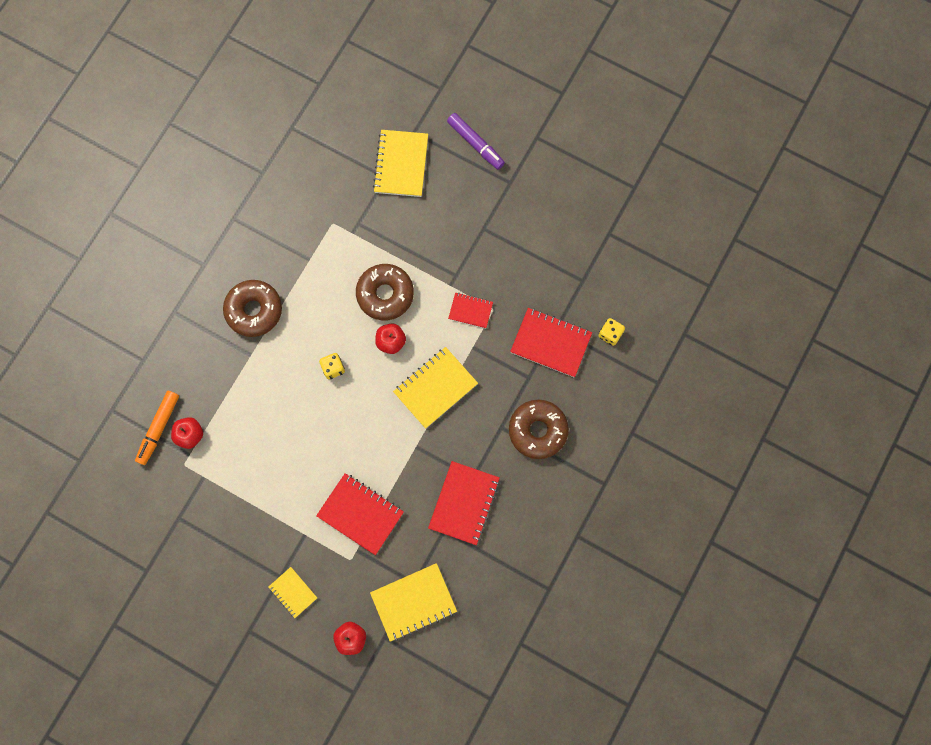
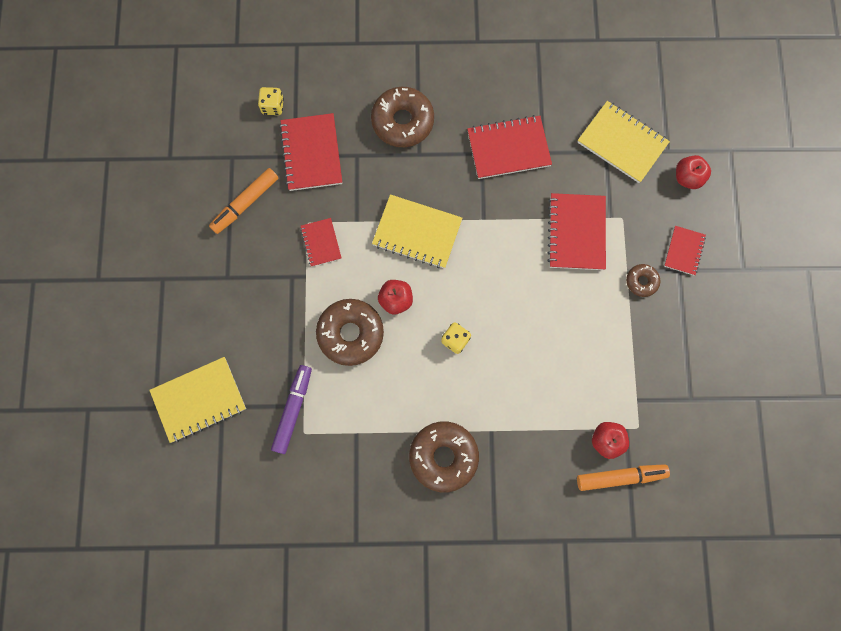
camera: 120 degrees left, 0 degrees up
(290, 541) = (641, 281): none -> brown donut
(293, 592) = (684, 251): yellow notebook -> red notebook
(475, 144) = (136, 336): purple marker -> purple marker (293, 410)
(536, 271) = (245, 203): none -> orange marker

